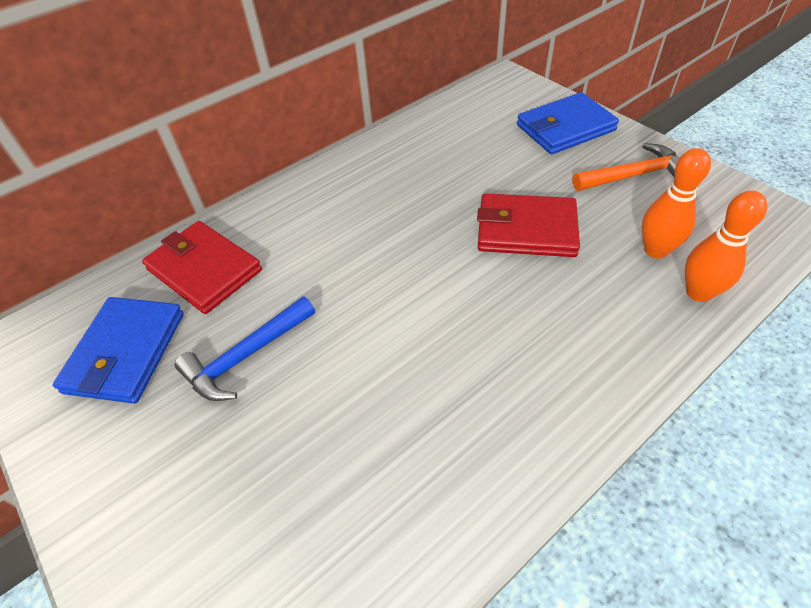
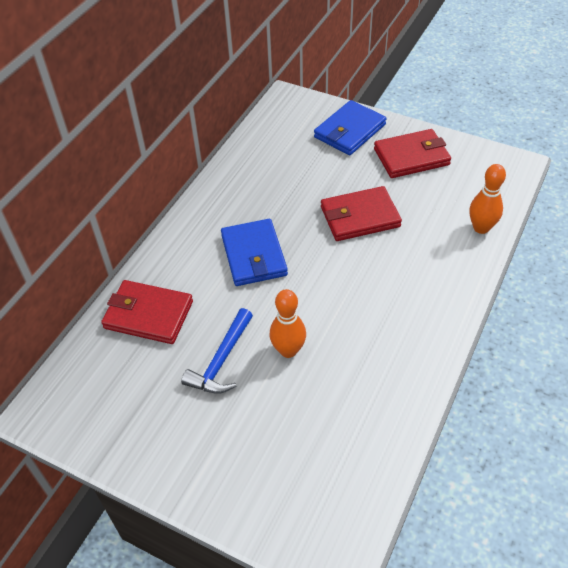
camera: 25 degrees left, 0 degrees up
(125, 352) = (133, 388): blue wallet -> blue wallet (254, 255)
(634, 175) = (411, 157): orange hammer -> red wallet
(655, 250) = (446, 207): orange bowling pin -> orange bowling pin (288, 350)

